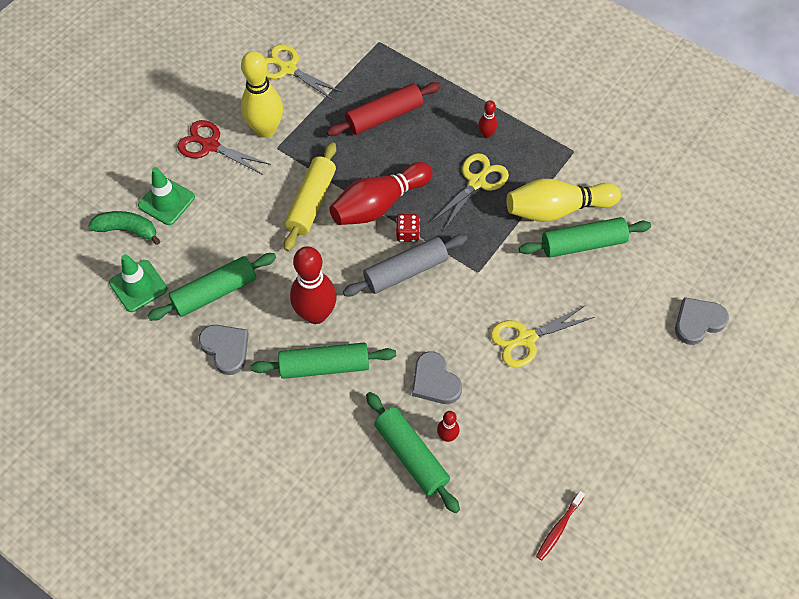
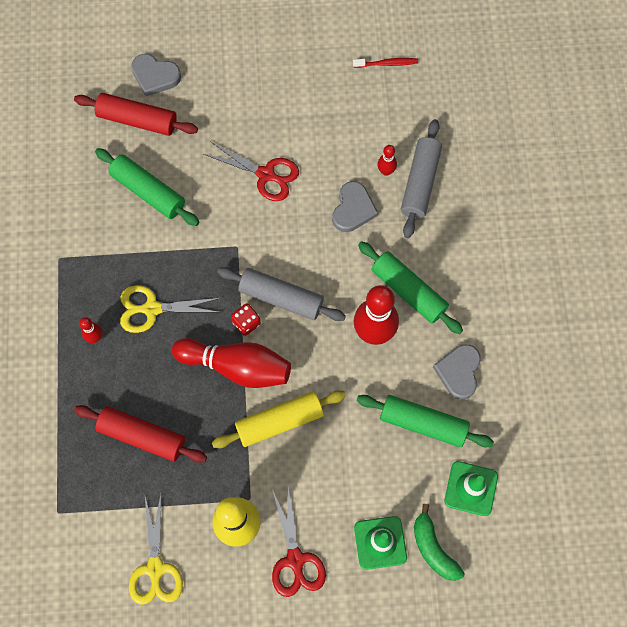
camera: 130 degrees left, 10 degrees up
(411, 455) = (420, 183): green rolling pin -> grey rolling pin
(526, 338) = (265, 174): yellow scissors -> red scissors
(557, 209) = (130, 231): yellow bowling pin -> none
(661, 280) = (137, 120): none -> red rolling pin

